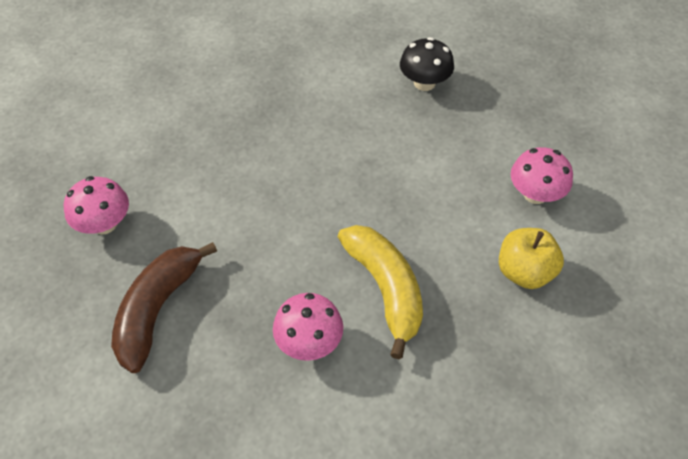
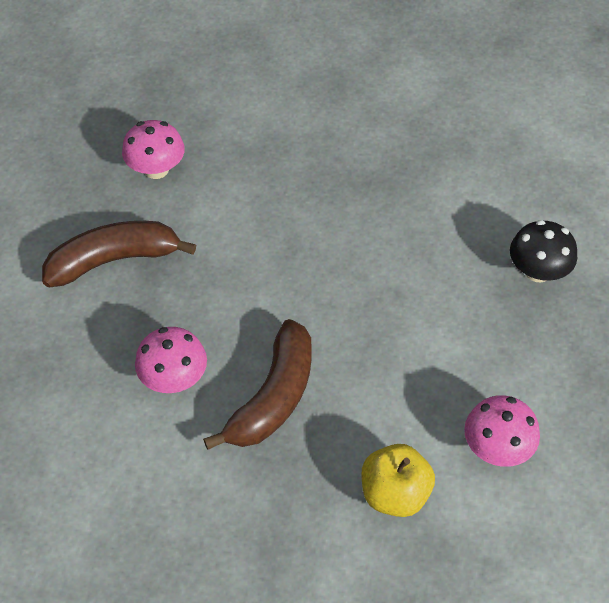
camera: 50 degrees right, 0 degrees up
(385, 289) = (273, 397): yellow banana -> brown banana

